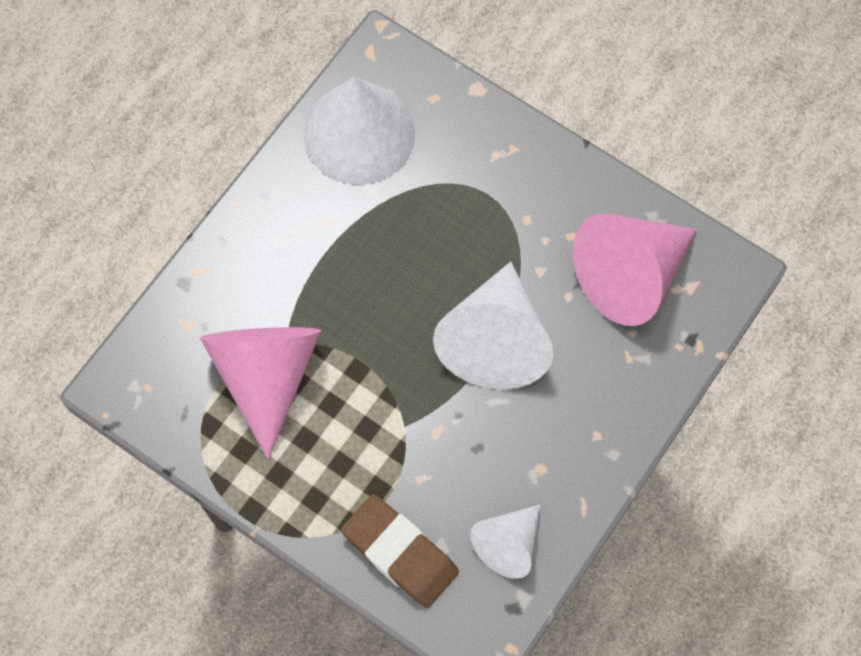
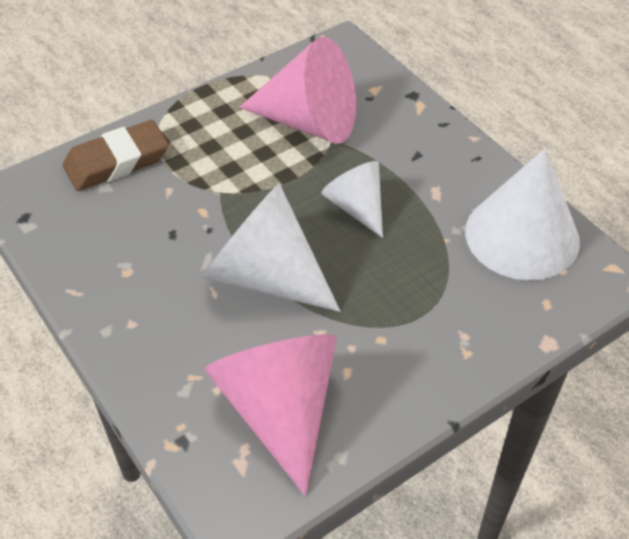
camera: 110 degrees right, 20 degrees down
(508, 544) = (77, 229): white cone -> white cone (356, 207)

